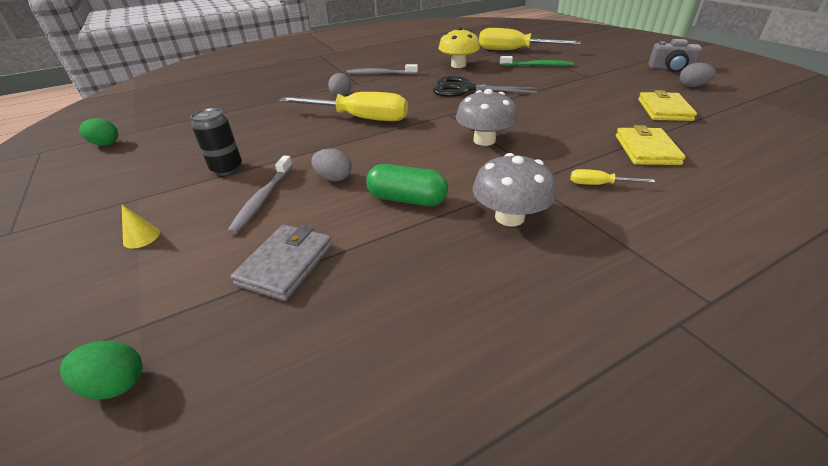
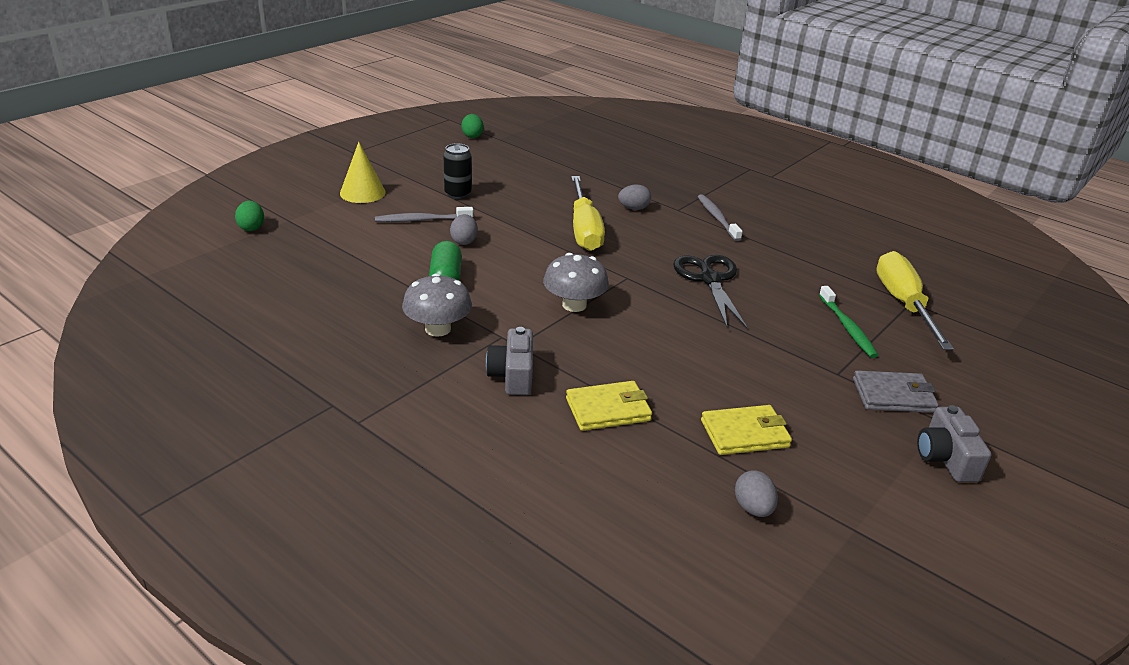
camera: 65 degrees right, 5 degrees down
(141, 237) = (362, 193): yellow cone -> yellow cone, size x1.95
(286, 264) = (351, 248): grey wallet -> grey wallet (893, 396)
(458, 65) = (793, 265): yellow mushroom -> none
(599, 184) = (513, 375): yellow screwdriver -> grey camera
(692, 86) = (869, 472): grey egg -> grey egg (753, 508)

